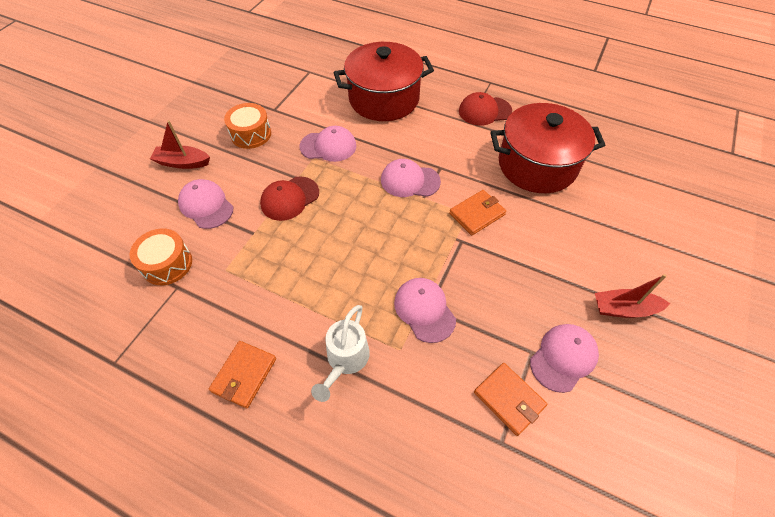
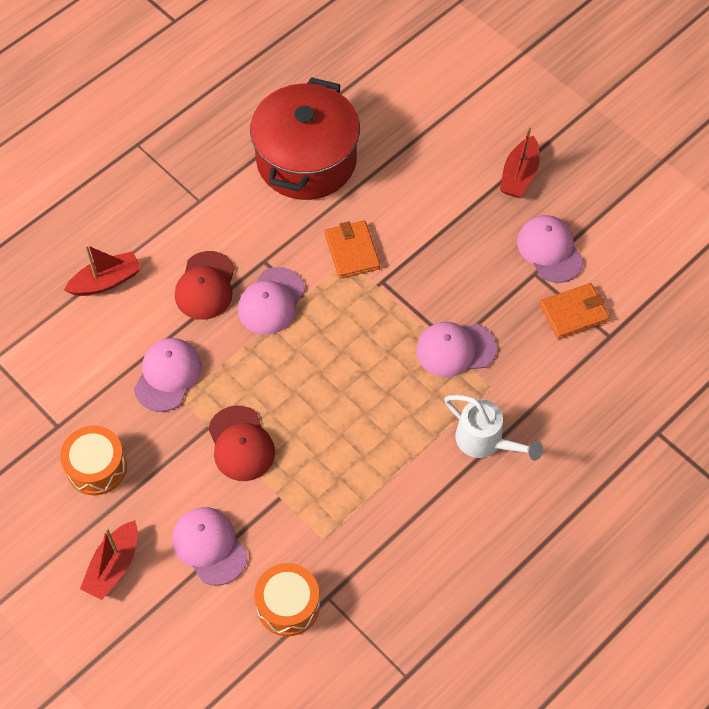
camera: 70 degrees left, 5 degrees up
(206, 205) = (209, 546): pink cap -> pink cap turned 75 degrees clockwise
(244, 375) = (468, 542): orange wallet -> none
(384, 99) = (106, 281): red pot -> red boat
(484, 111) = (189, 174): red cap -> red cap (205, 286)

